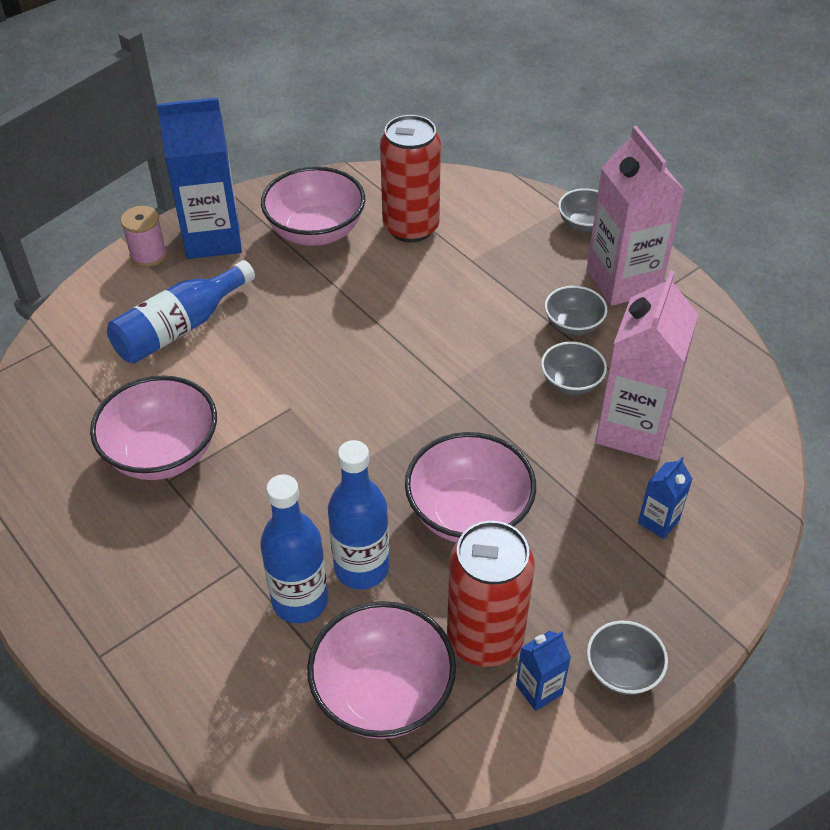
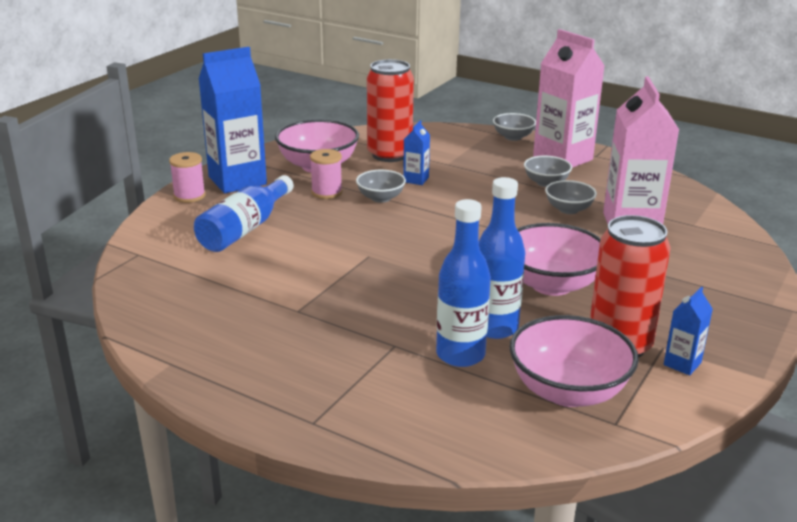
camera: 20 degrees left, 20 degrees down
(162, 453) = (281, 297): pink bowl -> none
(301, 283) = (326, 192): none -> pink spool
(622, 671) = (732, 341): grey bowl -> grey bowl (380, 198)
(658, 521) = (688, 264): blue carton -> blue carton (416, 180)

